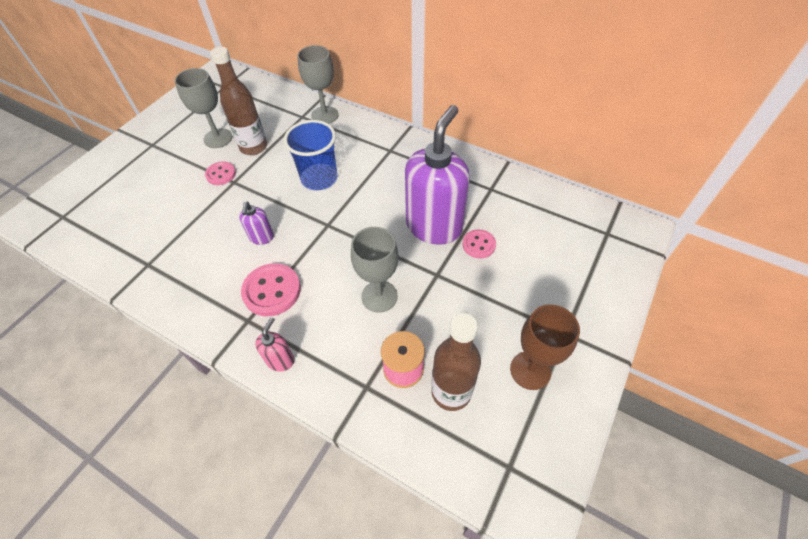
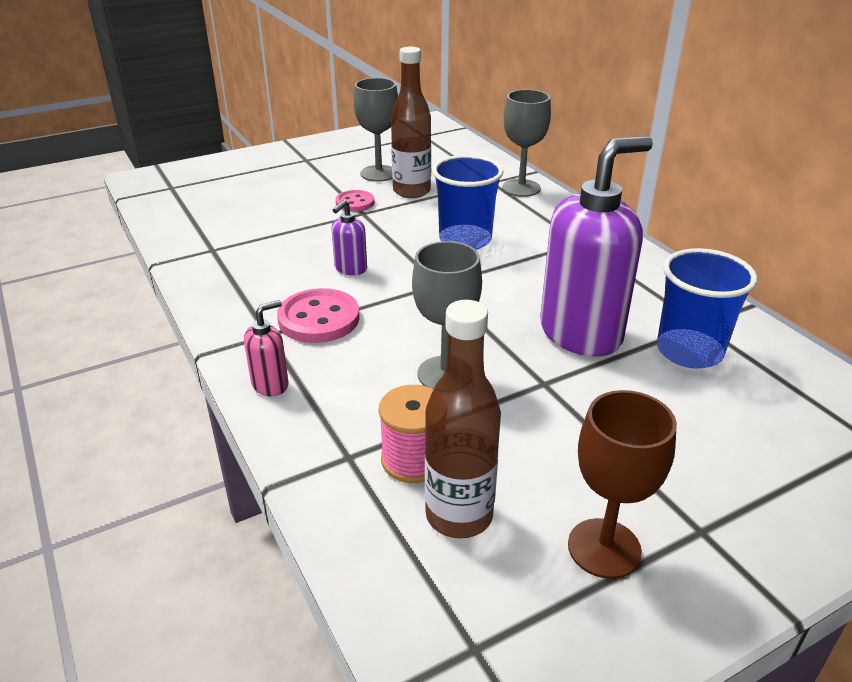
camera: 30 degrees right, 20 degrees down
(478, 245) = (633, 375): pink button -> none
(496, 213) = (689, 351): none -> blue cup

